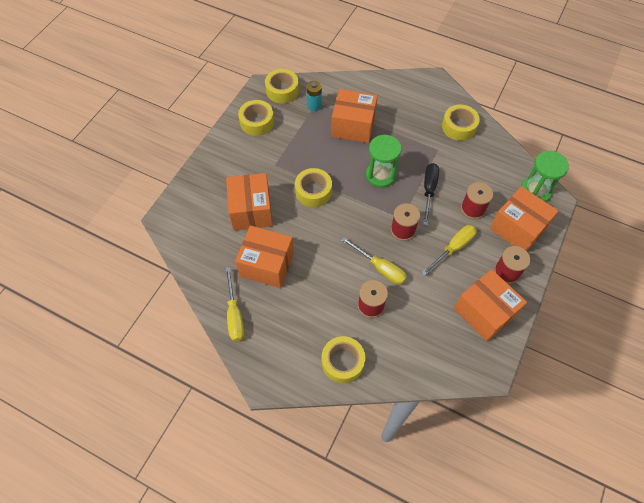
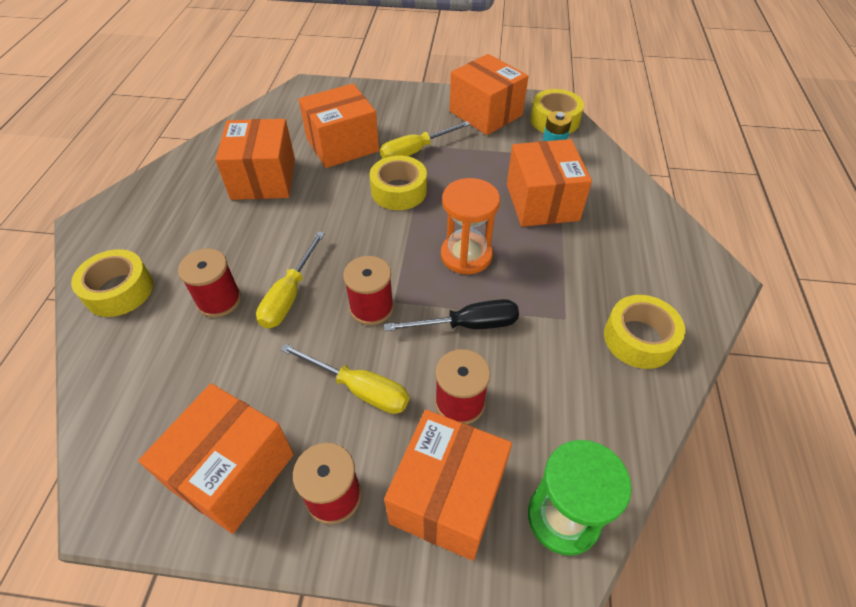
camera: 70 degrees right, 10 degrees down
(234, 315) = (183, 171): yellow screwdriver -> yellow screwdriver (415, 151)
(257, 122) = (485, 113): yellow tape -> orange box
(380, 175) = (466, 255): green hourglass -> orange hourglass

